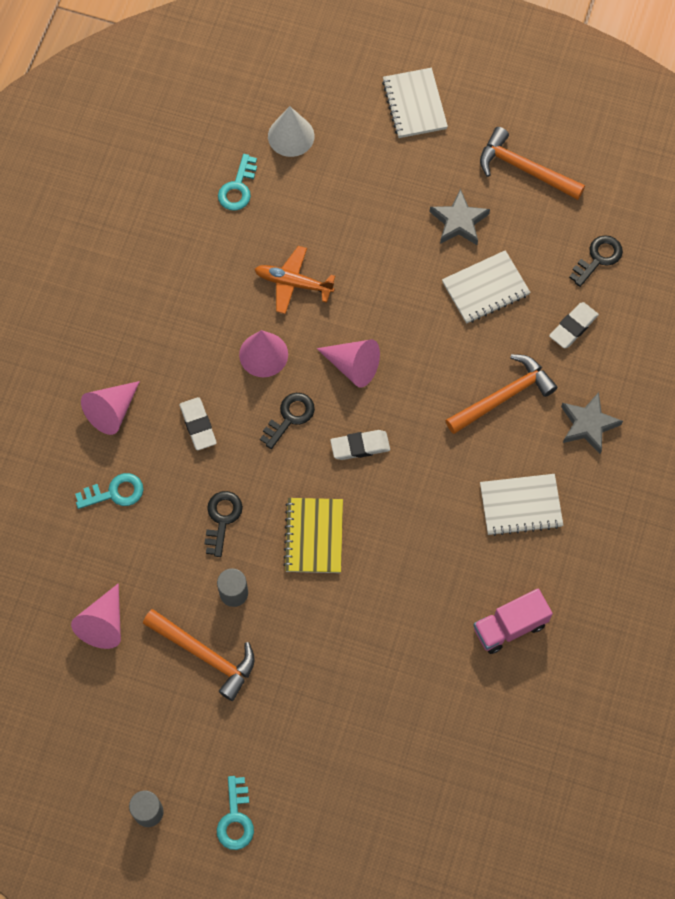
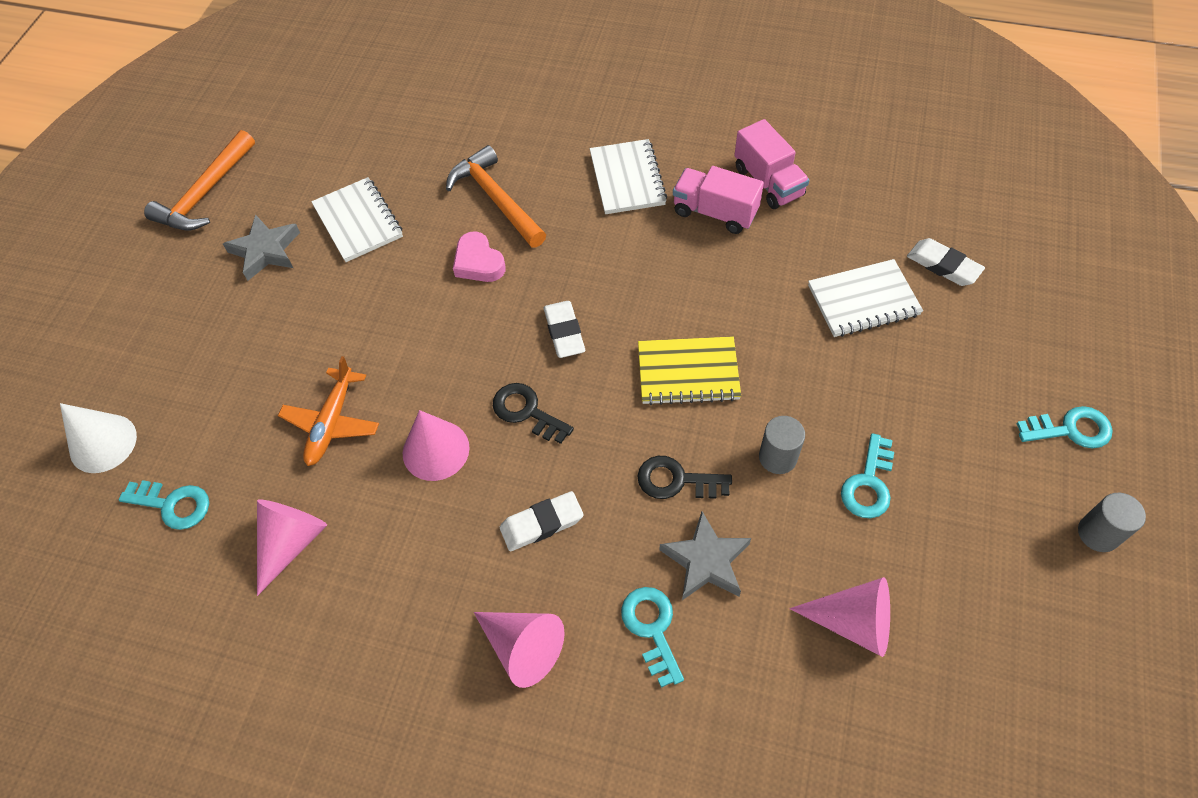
camera: 90 degrees left, 10 degrees down
(205, 655) = (868, 484): orange hammer -> turquoise key
(353, 366) = (455, 347): pink cone -> pink cone (291, 543)
(414, 104) = (90, 304): white notebook -> white notebook (863, 300)
(435, 382) = (478, 262): none -> pink heart
(477, 576) = (715, 212): none -> pink truck
(573, 327) = (412, 144): white eraser -> white eraser (943, 265)
(588, 424) = (528, 128): grey star -> grey star (705, 561)
(598, 258) = (330, 126): black key -> none

